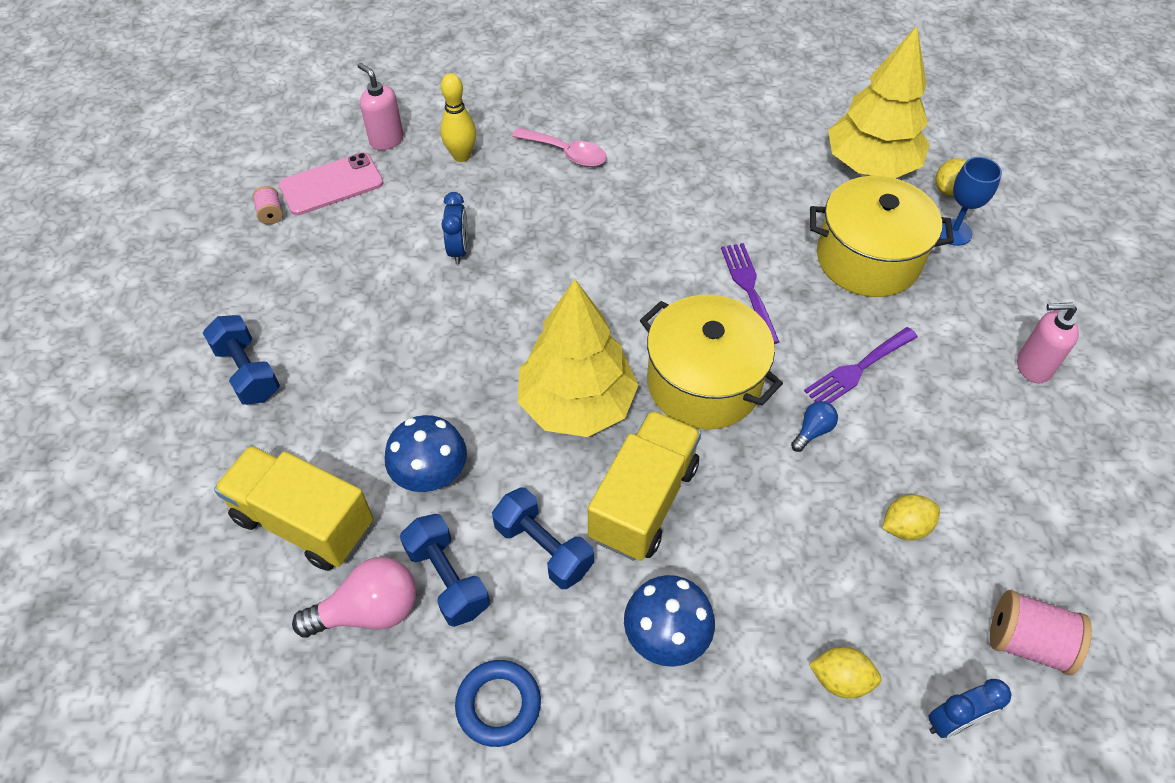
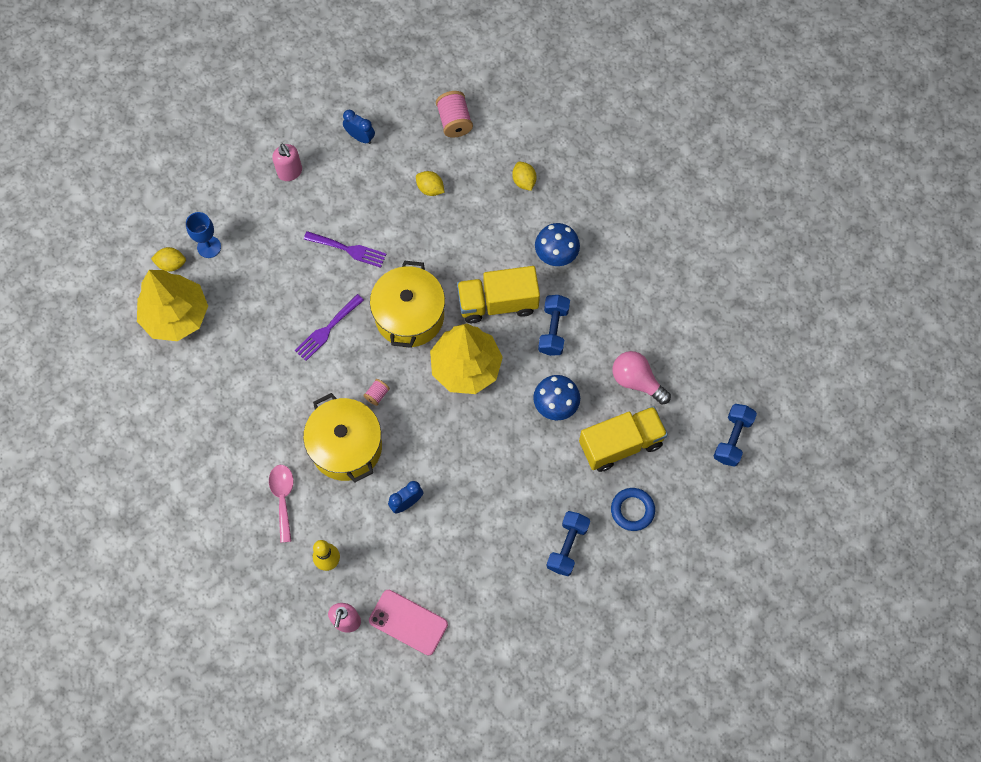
camera: 125 degrees left, 15 degrees up
(271, 214) = (457, 638): pink spool -> pink spool (377, 395)
(304, 522) = (621, 444): yellow truck -> yellow truck turned 105 degrees counterclockwise
(447, 579) = (598, 359): blue dumbbell -> blue dumbbell (732, 439)
(498, 705) = (633, 300): blue ring -> blue ring (632, 510)
(812, 431) = (403, 251): blue light bulb -> none
(868, 259) = (262, 281): yellow pot -> yellow pot (346, 446)
(953, 722) = (511, 134): blue clock -> blue clock (360, 137)

